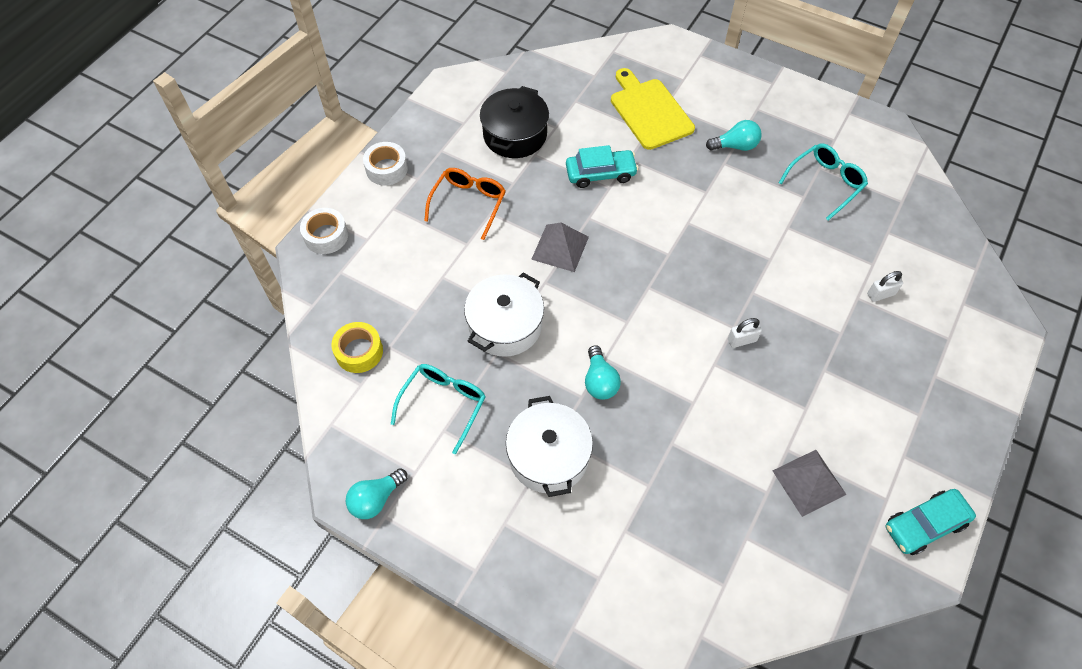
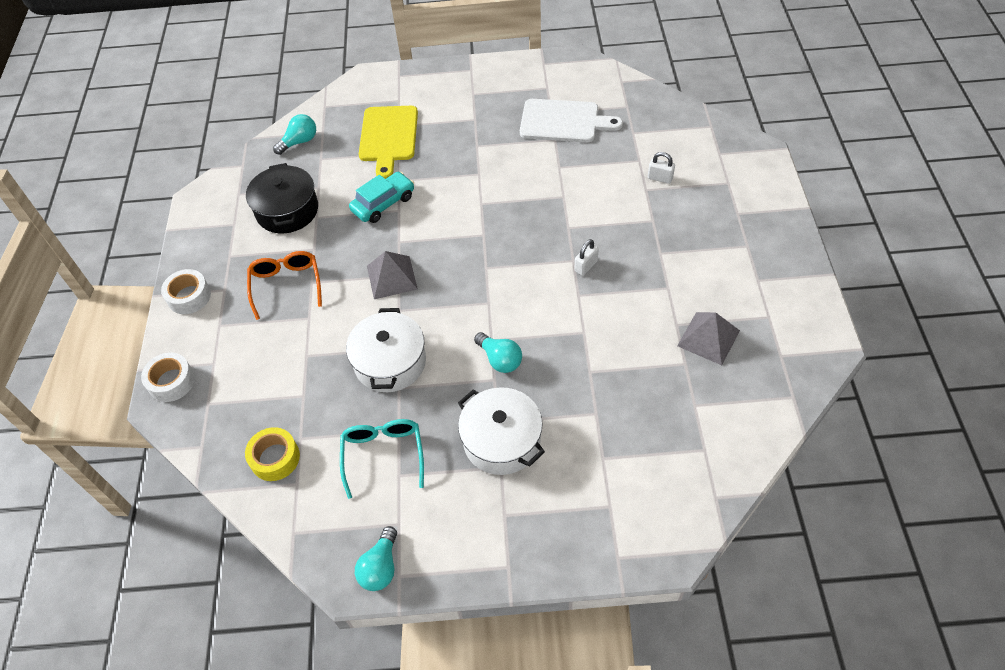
camera: 30 degrees left, 5 degrees down
(649, 111) = (388, 137): yellow cutting board -> yellow cutting board turned 120 degrees counterclockwise
(735, 146) = (476, 129): turquoise light bulb -> turquoise light bulb (299, 142)
(825, 183) = (563, 121): turquoise glasses -> white cutting board
(880, 294) = (660, 178): white padlock -> white padlock turned 75 degrees clockwise
(924, 525) = (806, 318): turquoise car -> none

